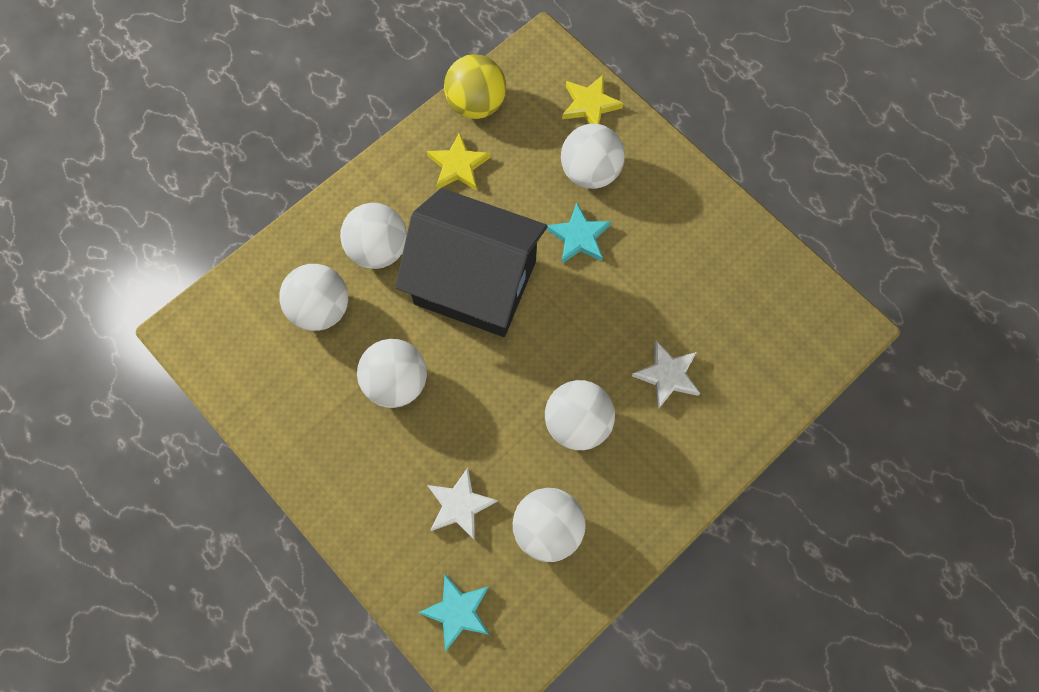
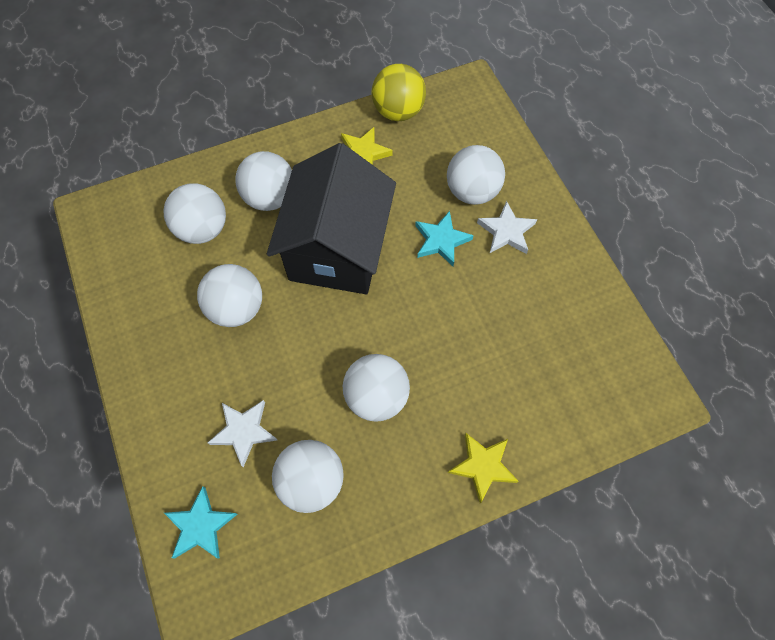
camera: 20 degrees right, 5 degrees down
(475, 282) = (337, 249): black house -> black house turned 60 degrees clockwise
(590, 105) = (493, 139): yellow star -> yellow star (483, 466)
(667, 375) = (474, 383): white star -> white star (506, 231)

